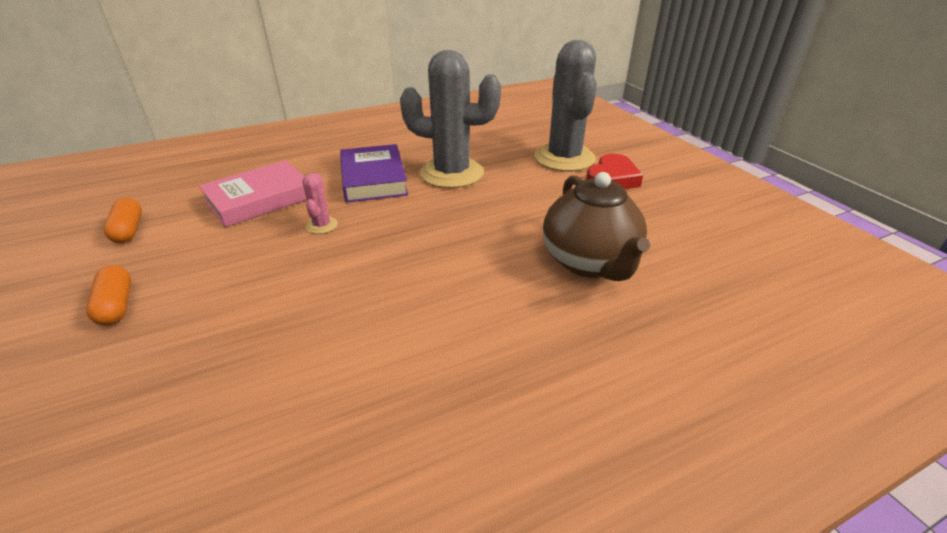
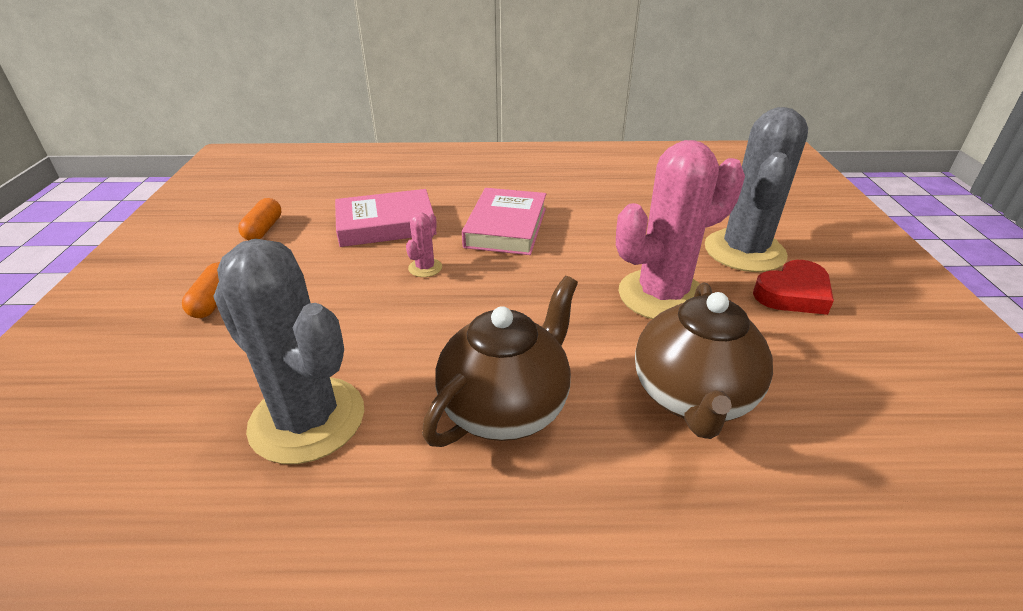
camera: 25 degrees right, 0 degrees up
(373, 179) = (506, 227): purple book -> pink book
(451, 173) = (593, 240): grey cactus -> grey cactus (307, 419)
(461, 310) = (506, 408): none -> brown teapot
(527, 201) = (662, 295): none -> pink cactus

